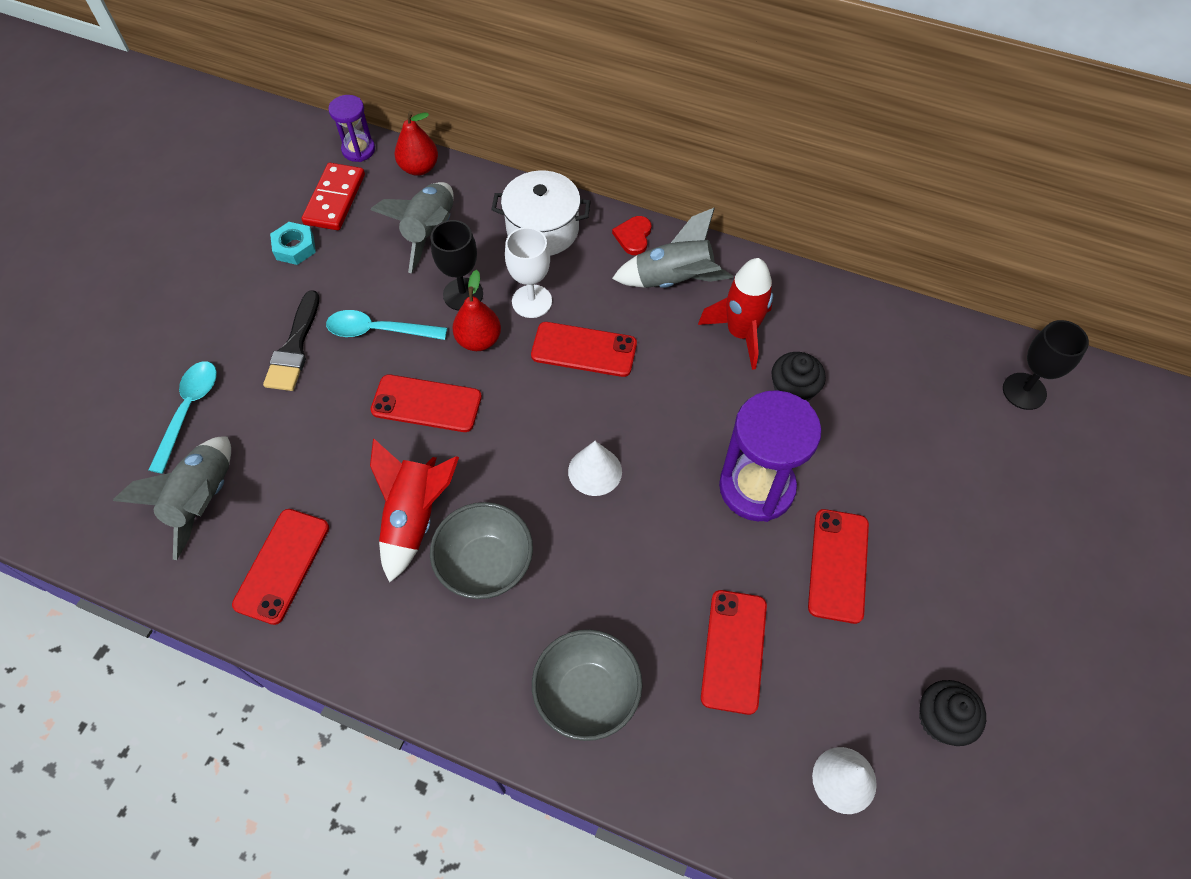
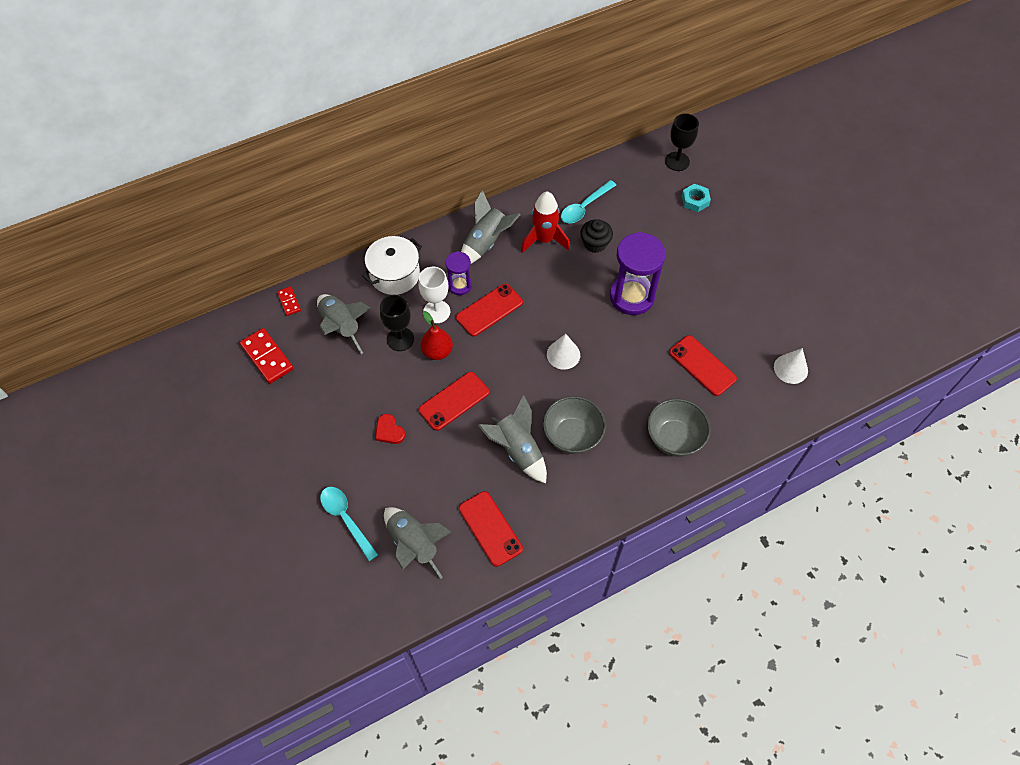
camera: 50 degrees left, 0 degrees up
(294, 348) = (355, 441): black brush -> none
(295, 247) = (282, 398): turquoise nut -> turquoise nut (695, 200)
(358, 150) = (242, 322): purple hourglass -> purple hourglass (459, 285)
(378, 330) = (384, 394): turquoise spoon -> turquoise spoon (584, 207)
(414, 518) = (517, 450): red rocket -> grey rocket
(419, 168) = (289, 302): red pear -> red domino
(633, 236) = (441, 239): red heart -> red heart (389, 431)
(838, 565) = (696, 296): red phone -> none
(941, 719) = (794, 314): black cupcake -> none

